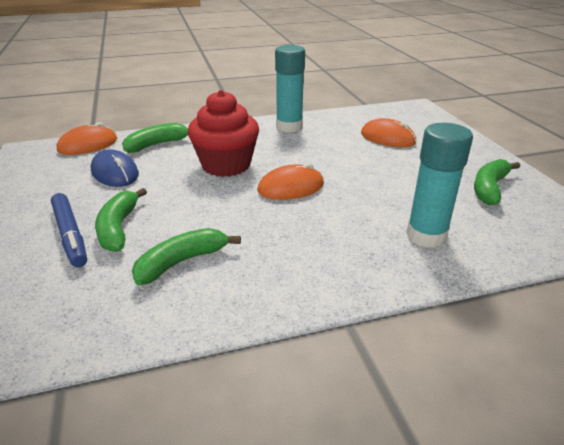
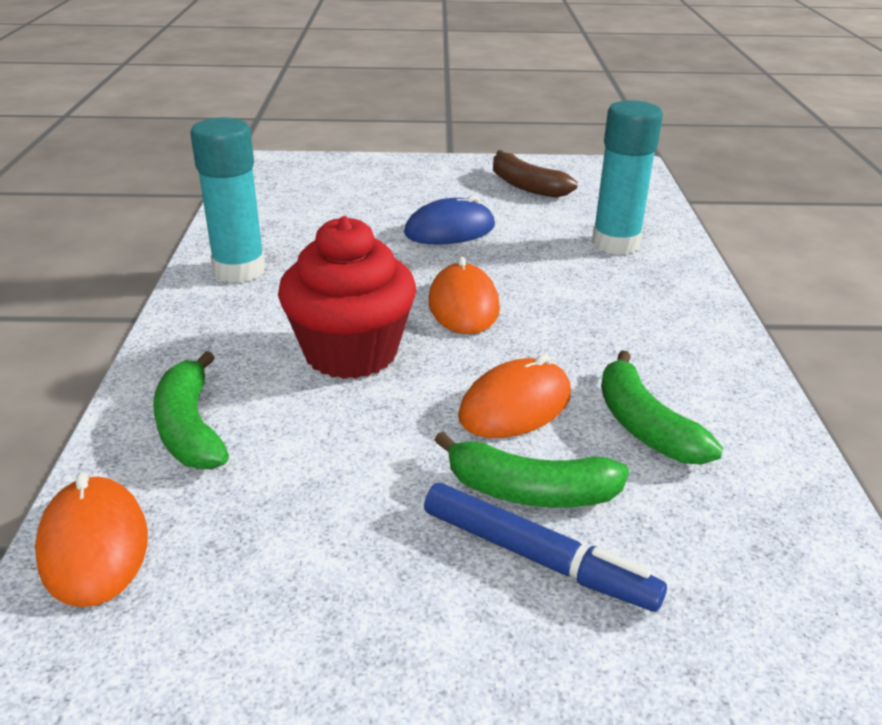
camera: 75 degrees left, 0 degrees up
(70, 235) = (536, 557): blue marker -> blue marker turned 45 degrees clockwise
(115, 173) = (295, 495): blue mouse -> blue mouse (450, 230)
(387, 138) = (351, 206): orange mouse -> orange mouse (515, 405)
(489, 188) = (526, 186): green banana -> brown banana

